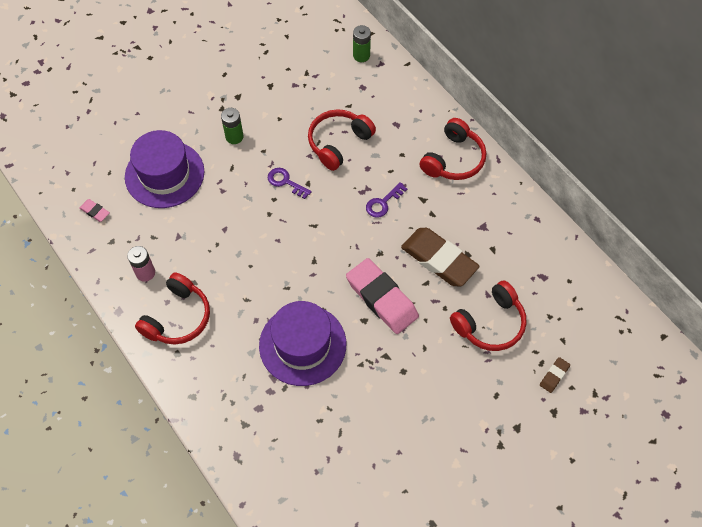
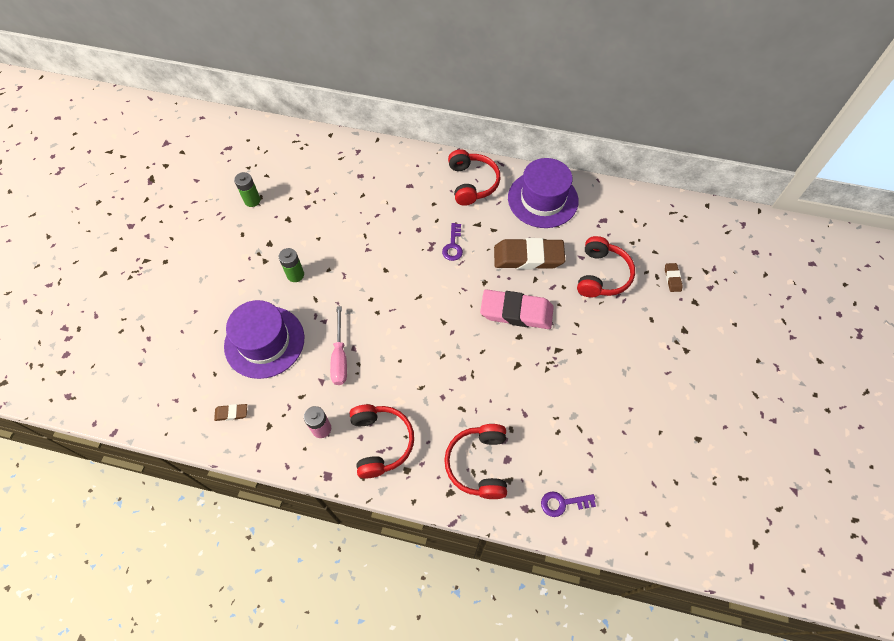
camera: 40 degrees left, 0 degrees up
(95, 212) = (231, 413): pink eraser -> brown eraser
(208, 228) = (340, 357): none -> pink screwdriver
(285, 182) = (367, 280): purple key -> purple key (563, 503)
(302, 345) = (493, 387): purple hat -> purple hat (543, 199)
(338, 143) = (380, 226): red headphones -> red headphones (478, 464)
(361, 55) = (338, 154): green battery -> green battery (252, 200)

